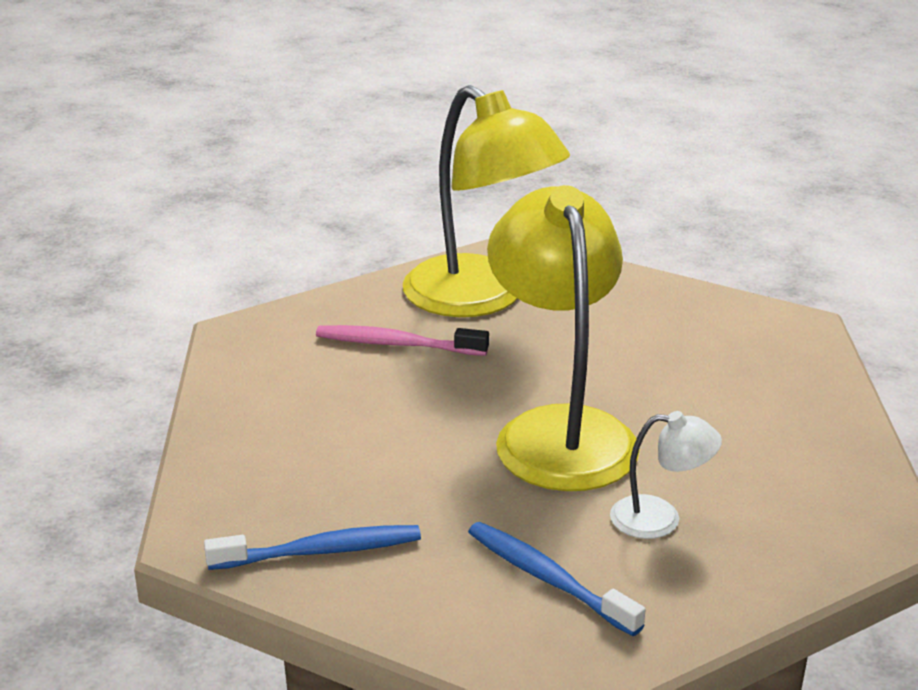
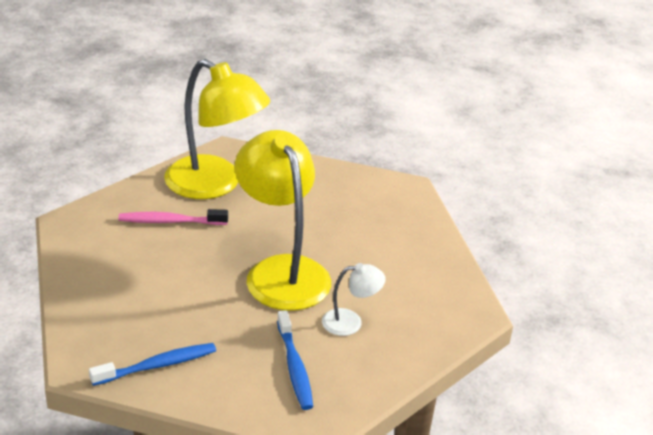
camera: 15 degrees left, 5 degrees up
(548, 578) = (294, 367): blue toothbrush -> blue toothbrush turned 135 degrees counterclockwise

